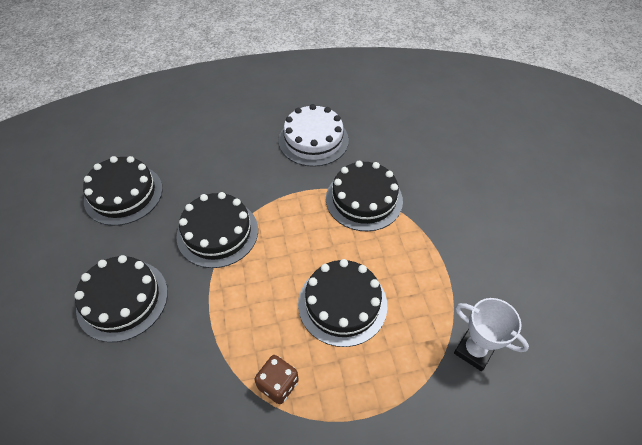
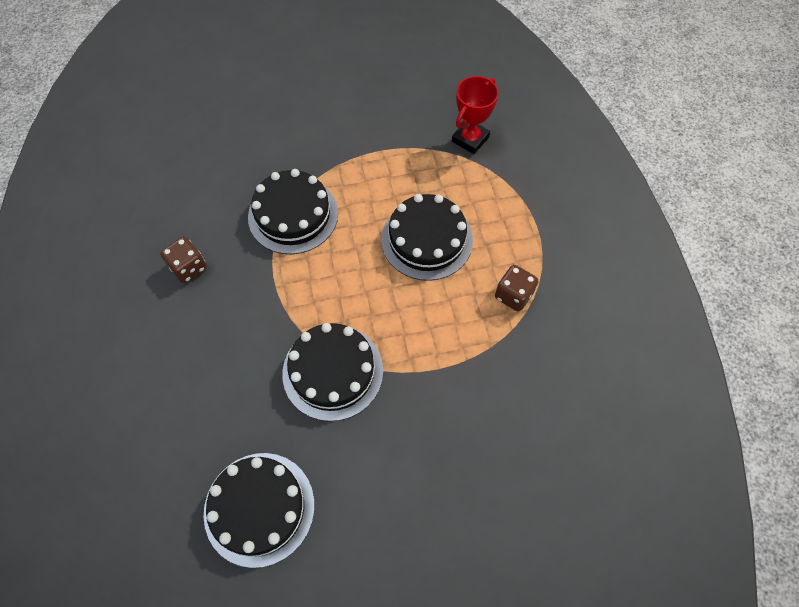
camera: 90 degrees left, 10 degrees up
(122, 299) = (426, 469): black cake -> none
(313, 140) = (188, 267): white cake -> brown dice
(474, 350) = (470, 139): white trophy -> red trophy

